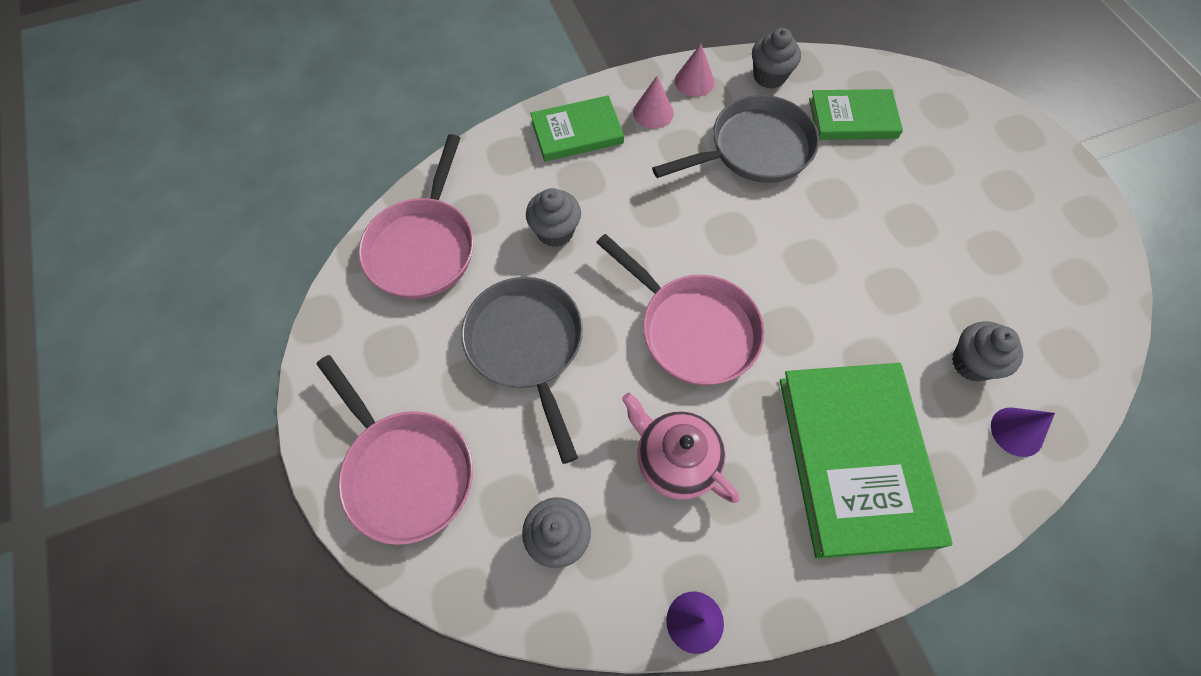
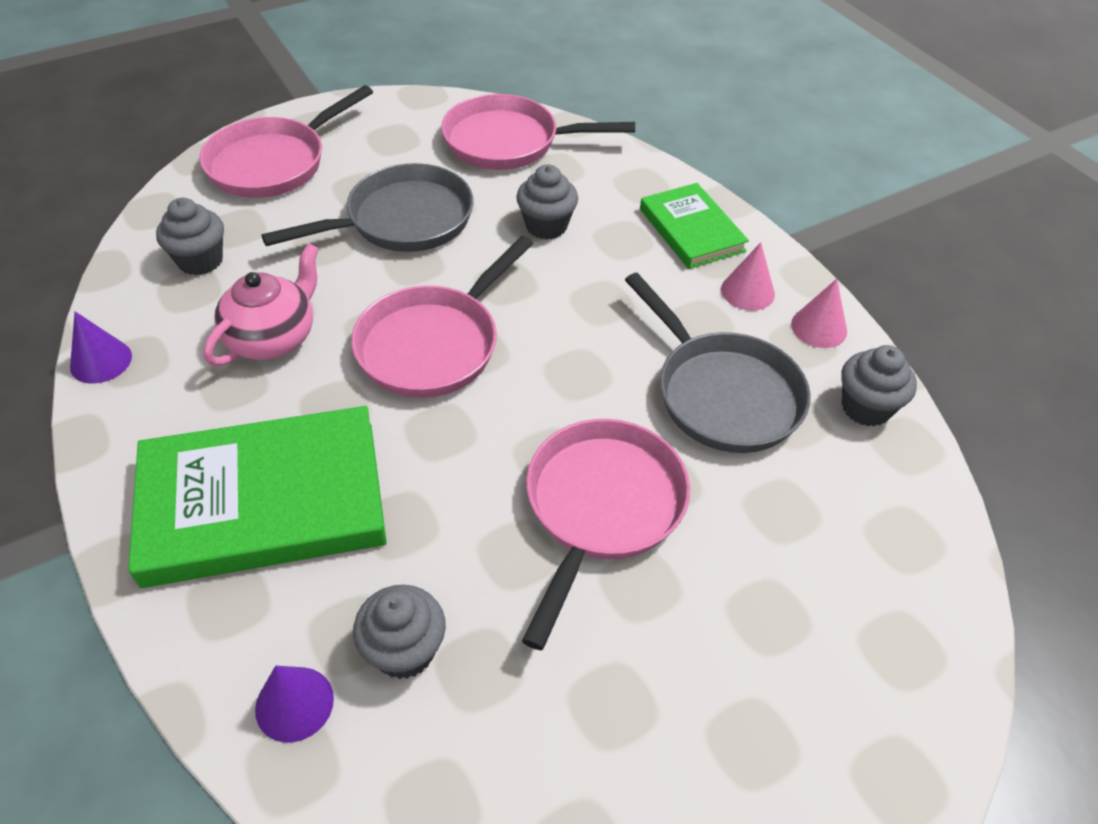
camera: 80 degrees right, 15 degrees down
(852, 118) = (826, 511): green book -> none
(854, 236) = (601, 508): none -> pink pan

